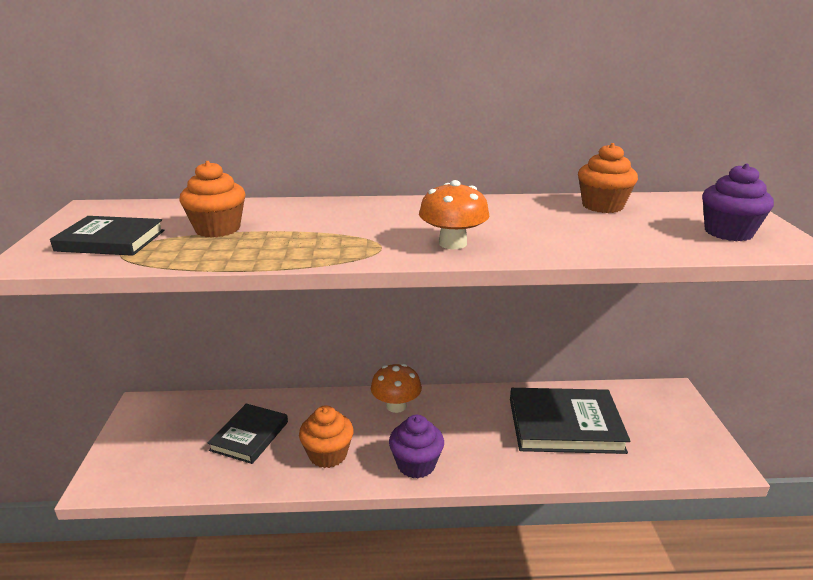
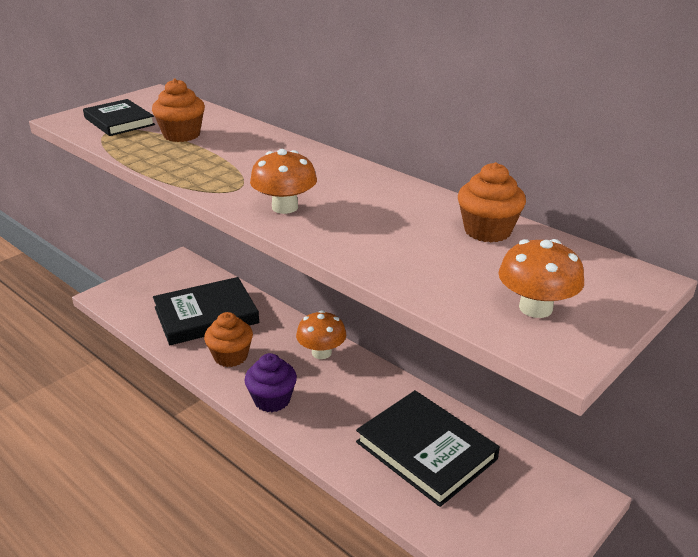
camera: 45 degrees right, 5 degrees up
(249, 436) = (206, 315): black book -> black book, size x1.61
(728, 232) = (535, 308): purple cupcake -> orange mushroom

